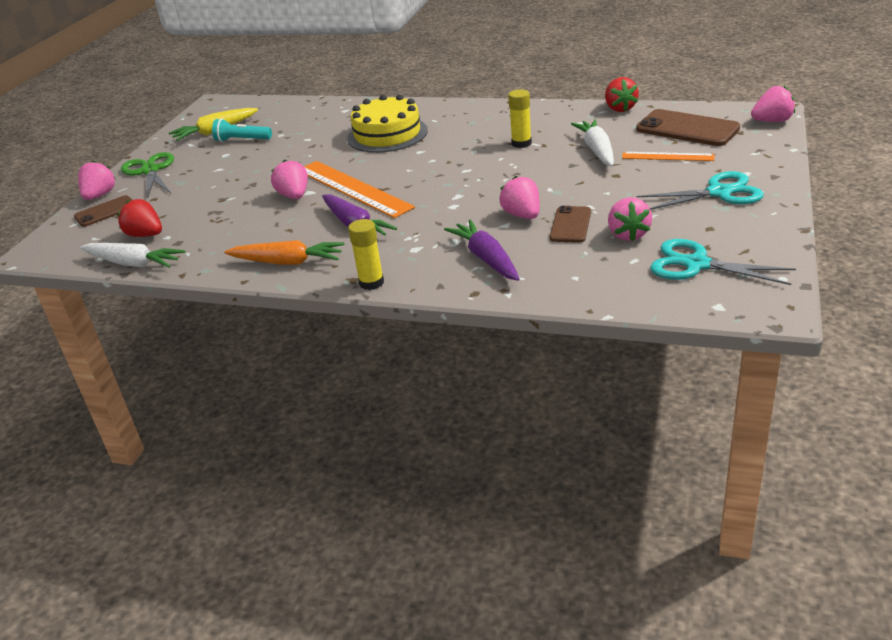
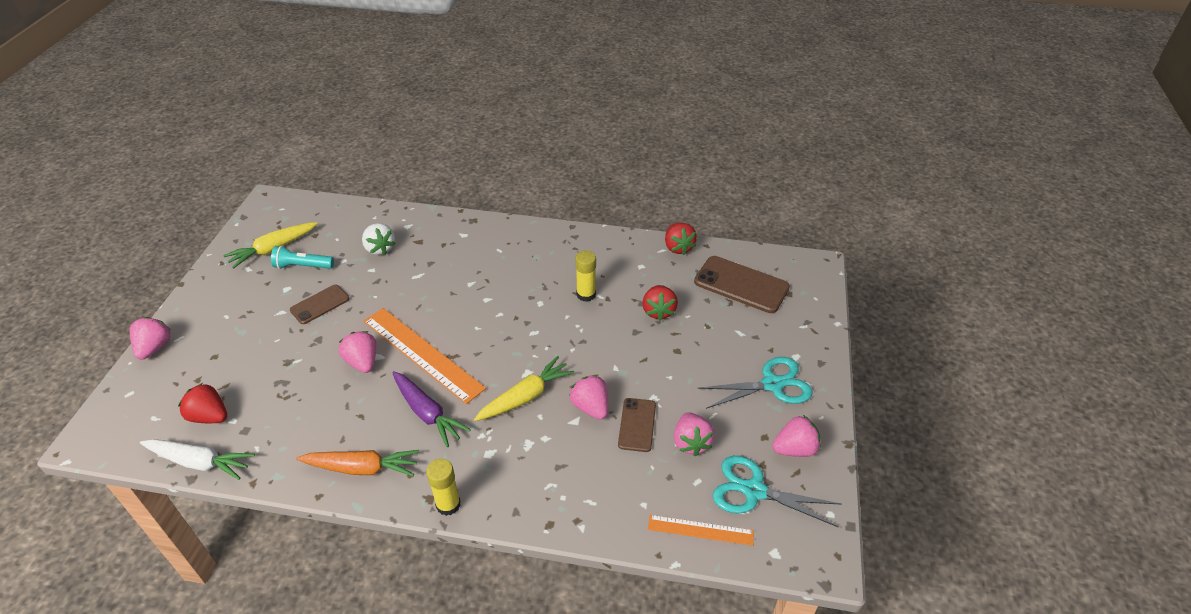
camera: 10 degrees left, 10 degrees up
(105, 211) = (163, 375): brown phone -> brown phone (320, 304)
(150, 171) = (207, 310): green scissors -> none
(316, 125) = (380, 248): none -> white strawberry
(387, 134) = (453, 269): yellow cake -> none
(455, 211) = (525, 397): none -> yellow carrot
(486, 259) = (559, 472): purple carrot -> none
(597, 150) = (658, 311): white carrot -> red strawberry
(667, 156) = (724, 326): orange ruler -> orange ruler (700, 530)
(772, 121) = (818, 279): pink strawberry -> pink strawberry (794, 449)

